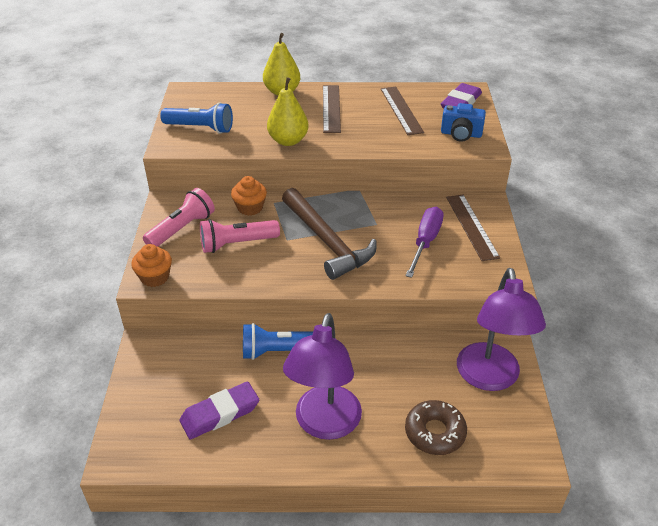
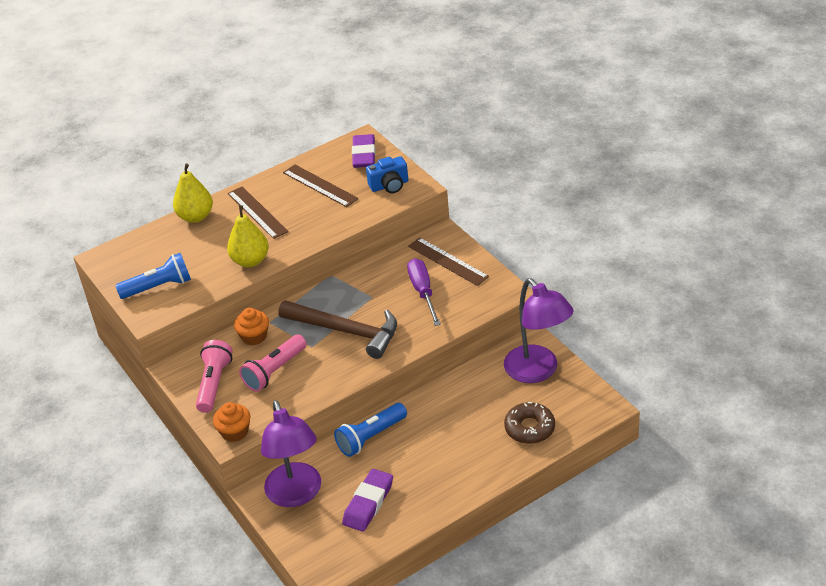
camera: 30 degrees left, 0 degrees up
(324, 424) = (450, 466): purple lamp -> purple lamp (296, 494)

